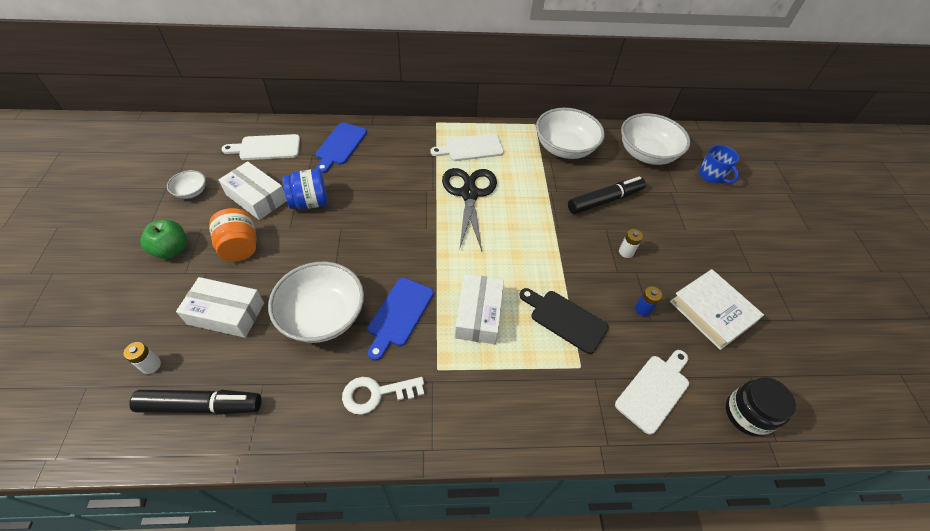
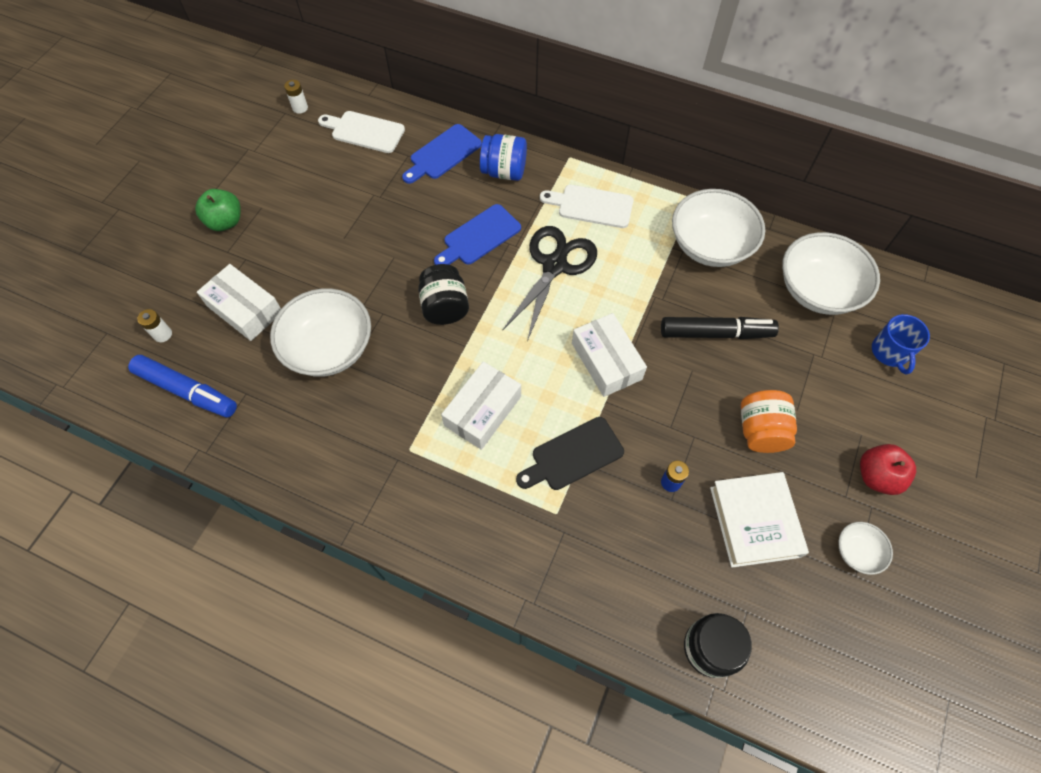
camera: 30 degrees right, 10 degrees up
(191, 192) = (269, 161): white bowl -> white bowl (857, 552)
(201, 406) = (187, 391): black marker -> blue marker
(240, 247) = (287, 242): orange jar -> orange jar (760, 431)
(256, 197) = (327, 190): white box -> white box (606, 361)
(309, 202) = (377, 214): blue jar -> blue jar (504, 171)
(376, 393) = (339, 448): white key -> none
(399, 314) = (402, 377): blue cutting board -> blue cutting board (479, 237)
(403, 250) = (445, 307): none -> black jar
(565, 319) = (573, 455): black cutting board -> black cutting board turned 90 degrees counterclockwise
(626, 252) = (698, 407): white battery -> white battery (300, 108)
(654, 390) = (621, 574): white cutting board -> none
(759, 251) = (877, 476): none -> red apple

